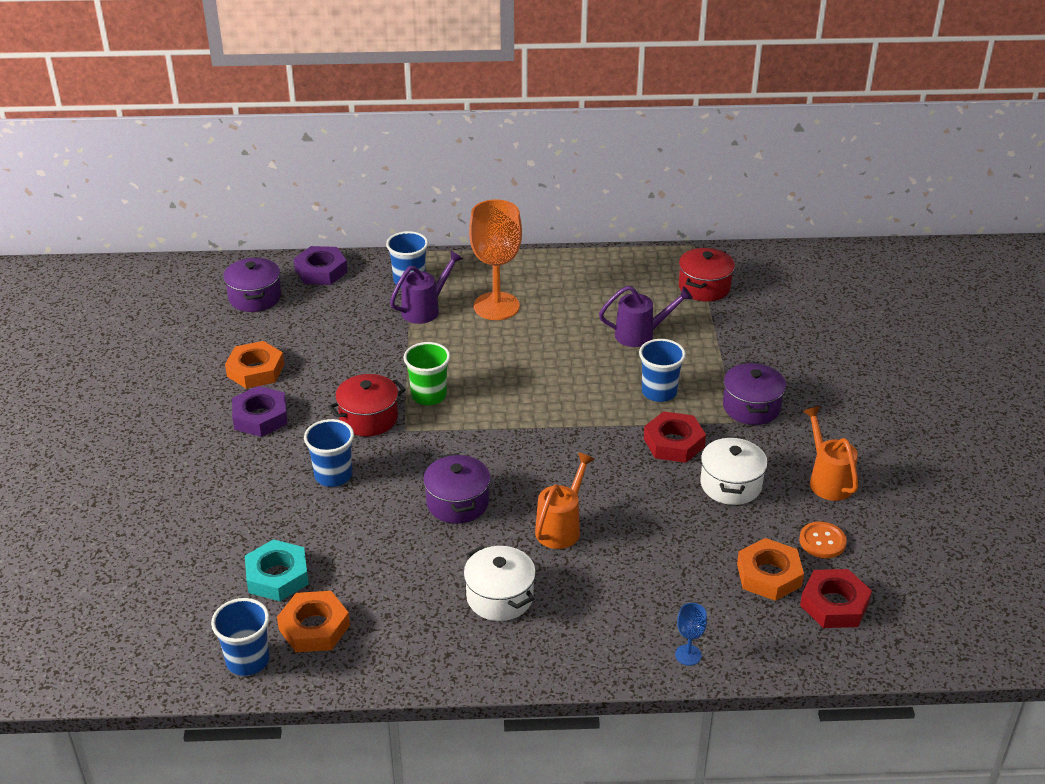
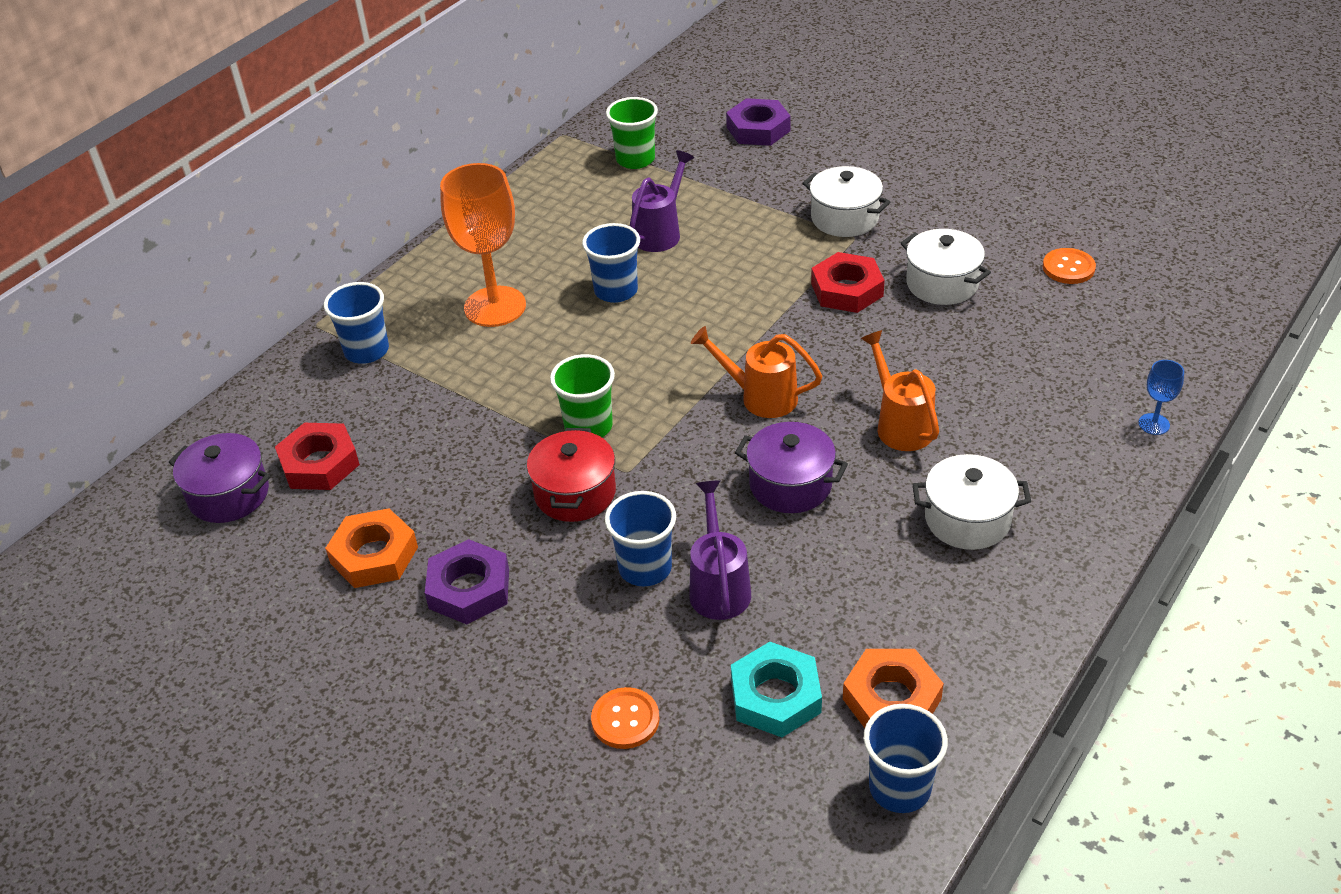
camera: 50 degrees left, 5 degrees up
(213, 524) = (625, 720): none -> orange button
(321, 271) = (253, 414): purple nut -> purple nut (758, 129)
(425, 309) = (434, 362): purple watering can -> purple watering can (719, 586)
(659, 392) = (762, 263): blue cup -> blue cup (616, 291)
(704, 287) = (635, 159): red pot -> green cup
(751, 407) = (844, 218): purple pot -> white pot
(769, 575) = (1086, 321): orange nut -> none
(828, 480) = (990, 224): orange watering can -> orange watering can (761, 397)
(834, 604) = (1156, 301): red nut -> red nut (319, 463)

